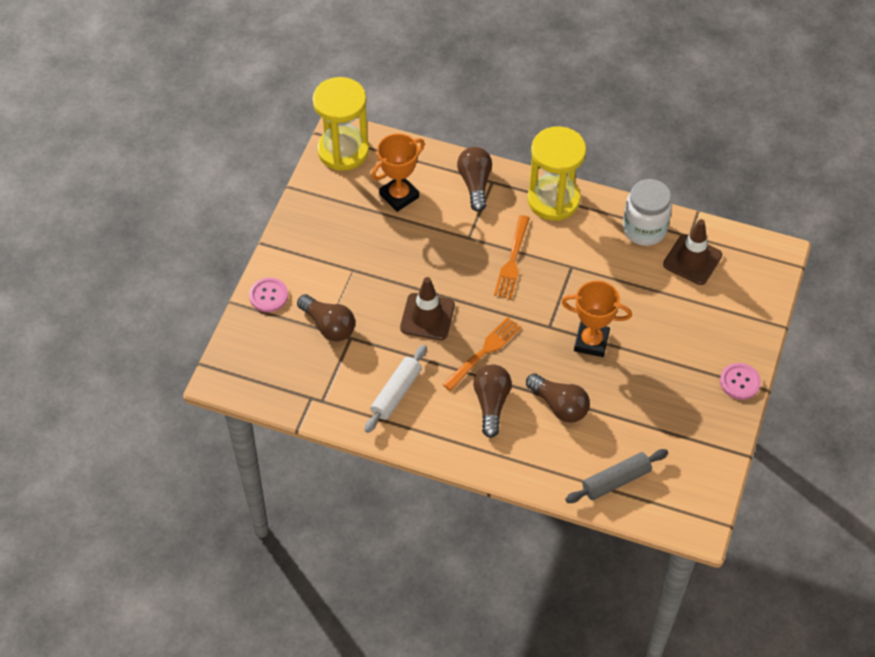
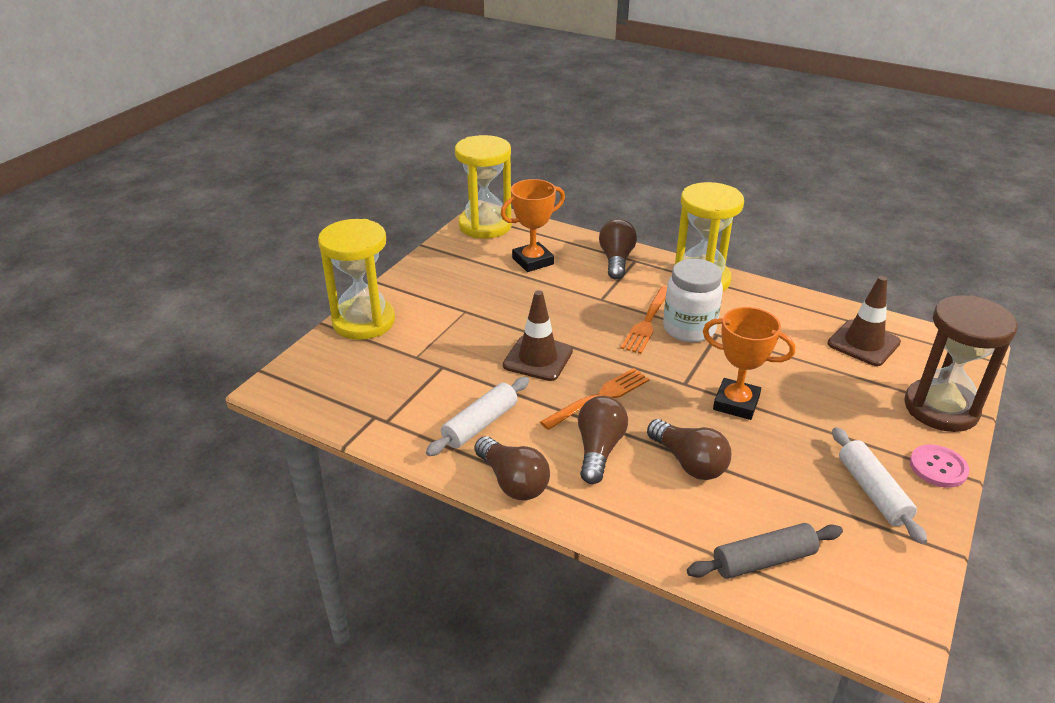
camera: 10 degrees right, 20 degrees down
(268, 296) = (364, 322): pink button -> yellow hourglass
(329, 325) = (421, 353): brown light bulb -> brown light bulb (513, 482)
(644, 229) = (804, 312): white jar -> white jar (689, 329)
(692, 411) = (872, 492): none -> white rolling pin
(747, 323) = (941, 408): none -> brown hourglass

